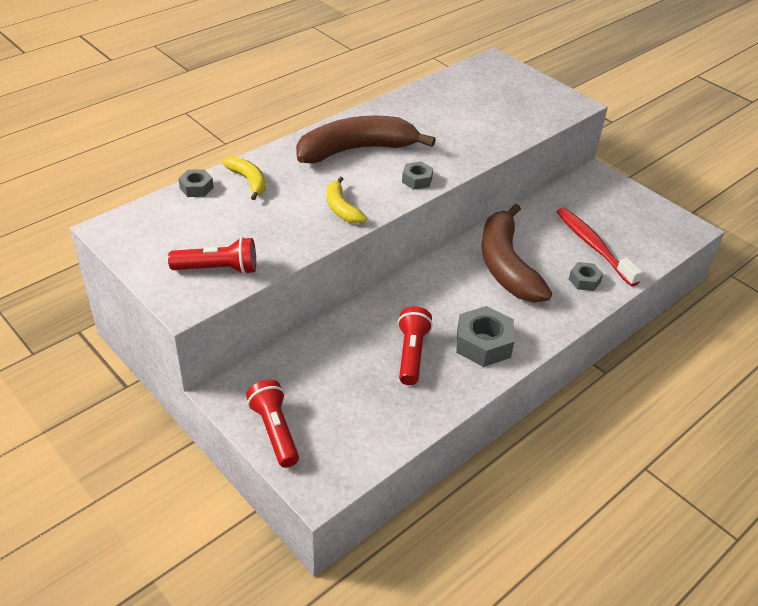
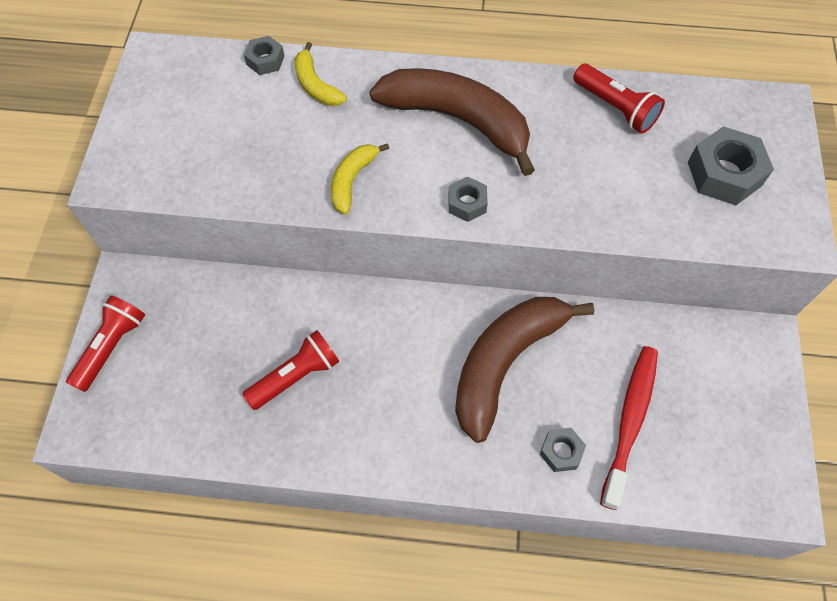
camera: 50 degrees right, 20 degrees up
(218, 269) = (173, 164): red flashlight -> red flashlight (615, 108)
(249, 181) = (316, 85): yellow banana -> yellow banana turned 135 degrees clockwise
(483, 343) = (368, 426): grey nut -> grey nut (724, 174)

